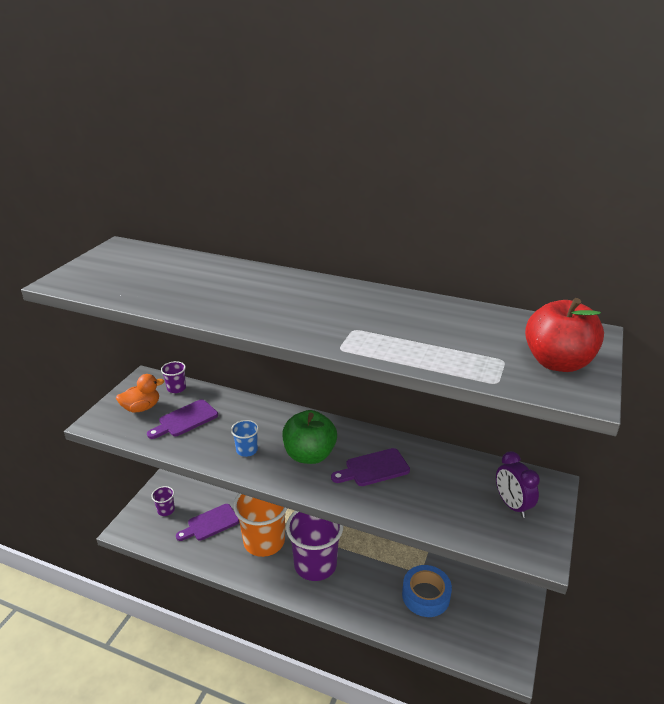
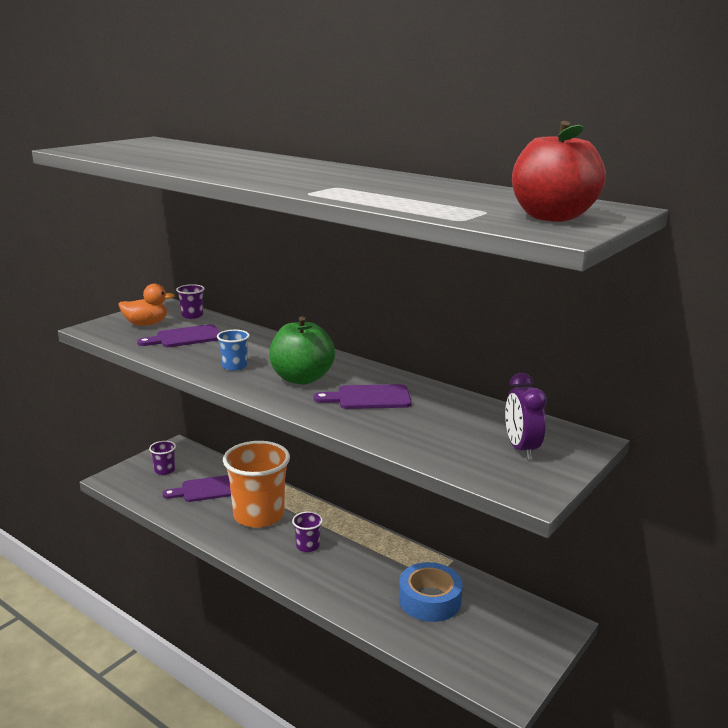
camera: 15 degrees right, 10 degrees down
(315, 564) = (307, 546): purple cup -> purple cup, size x0.44

